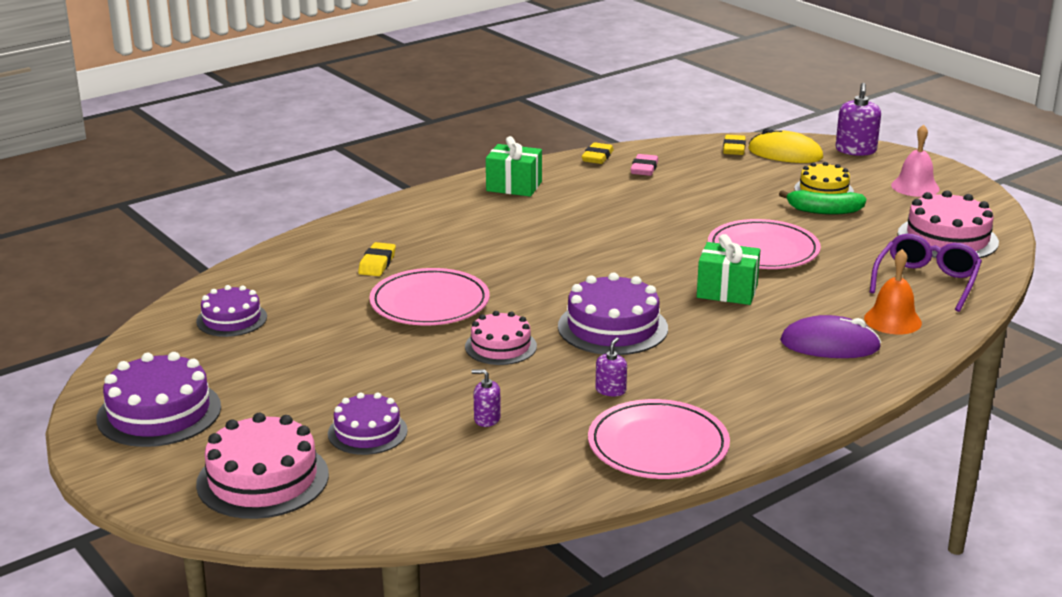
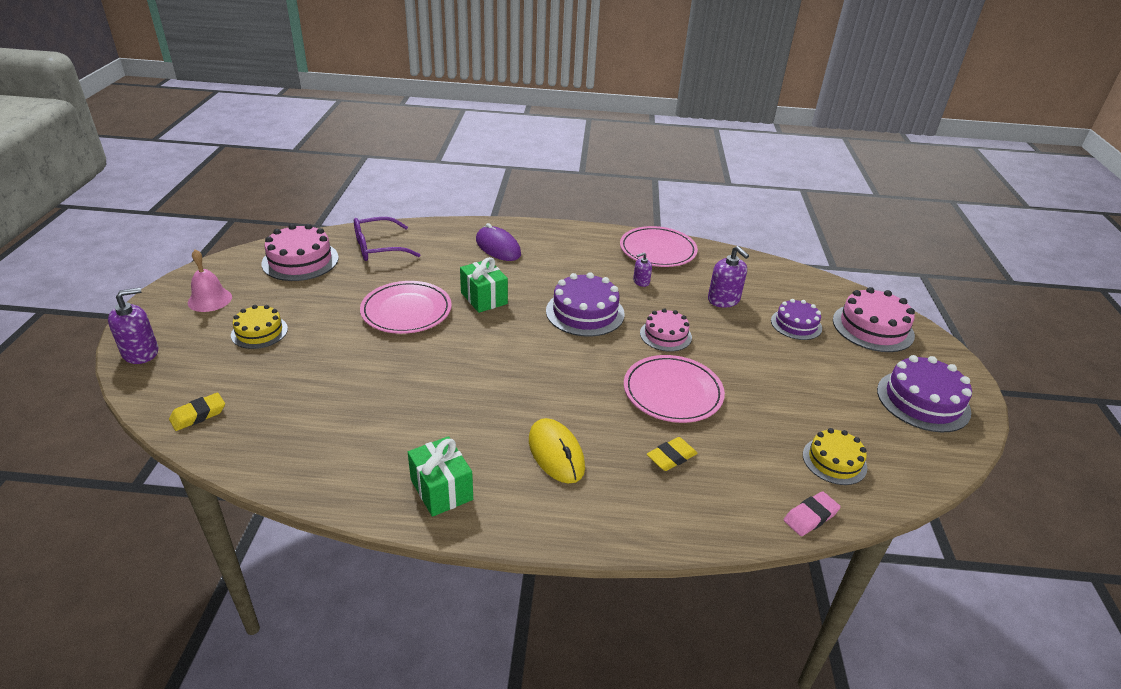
camera: 140 degrees left, 10 degrees up
(231, 319) = (834, 461): purple cake -> yellow cake
(487, 419) = (723, 300): purple soap dispenser -> purple soap dispenser, size x1.79
(597, 157) = (308, 484): yellow eraser -> none
(644, 169) = (308, 438): pink eraser -> pink eraser (810, 517)
(785, 154) = (185, 382): yellow mouse -> yellow mouse (556, 453)
(824, 211) = (305, 316): green banana -> none
(892, 320) = (443, 241): orange bell -> none

